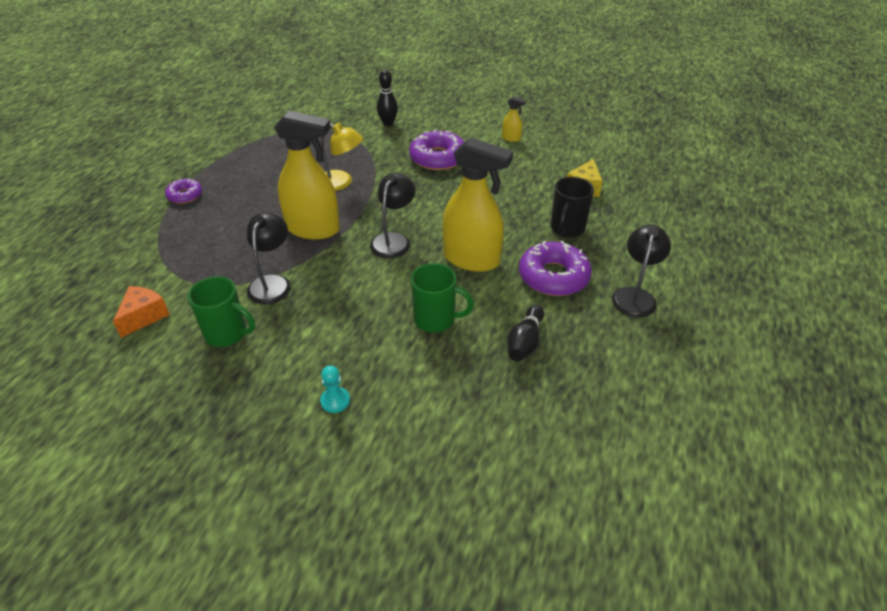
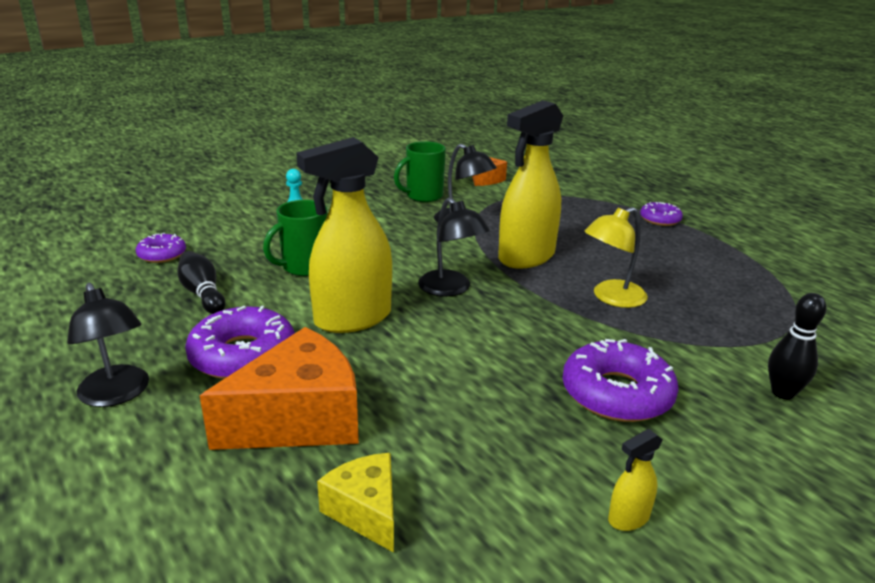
camera: 125 degrees right, 15 degrees down
(506, 417) = (162, 254): none -> purple donut
(567, 228) = (299, 419): black mug -> orange cheese

